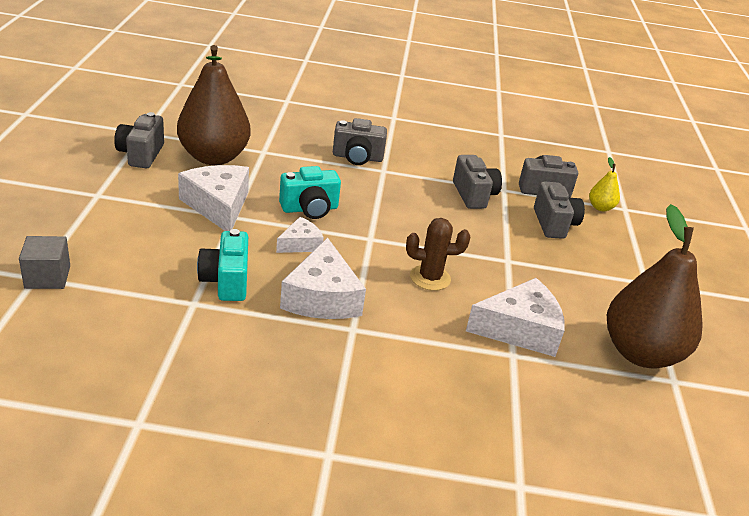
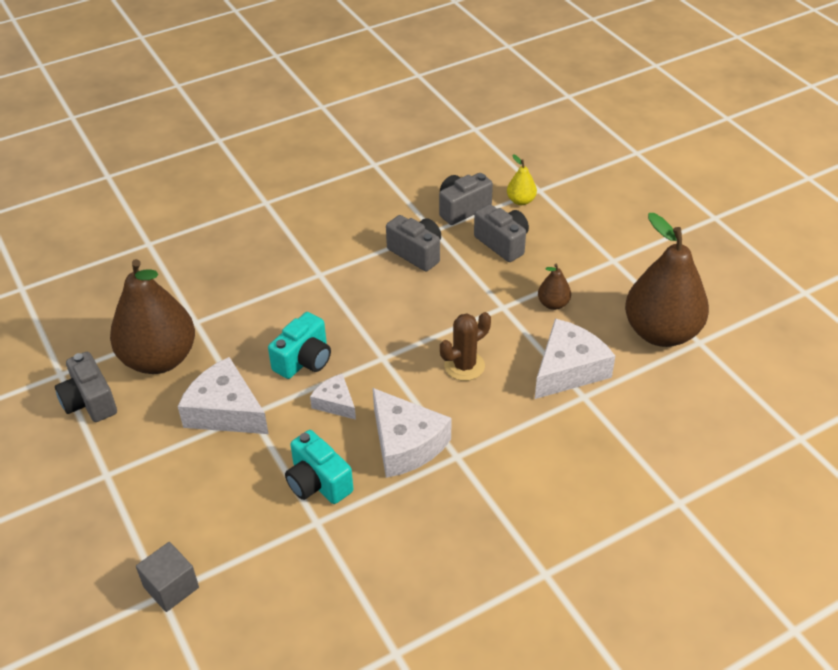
camera: 30 degrees left, 10 degrees up
(300, 244) = (335, 403): white cheese -> white cheese turned 60 degrees counterclockwise
(357, 157) = (283, 273): grey camera -> none
(555, 281) = (553, 304): none -> brown pear

